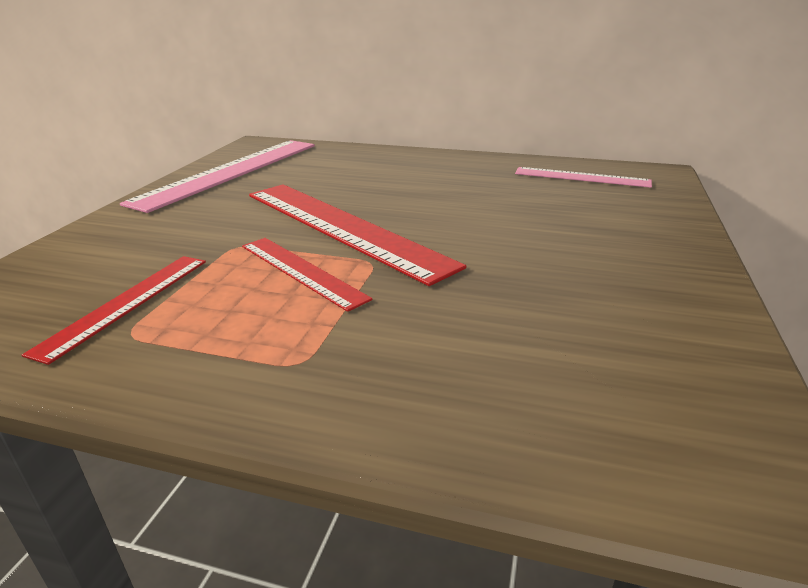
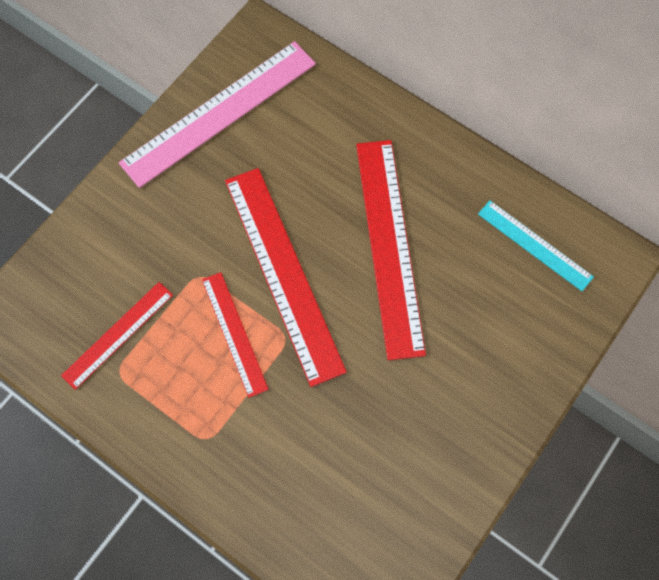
camera: 20 degrees right, 40 degrees up
(446, 197) = (389, 245): none -> red ruler
(581, 177) = (534, 245): pink ruler -> turquoise ruler

